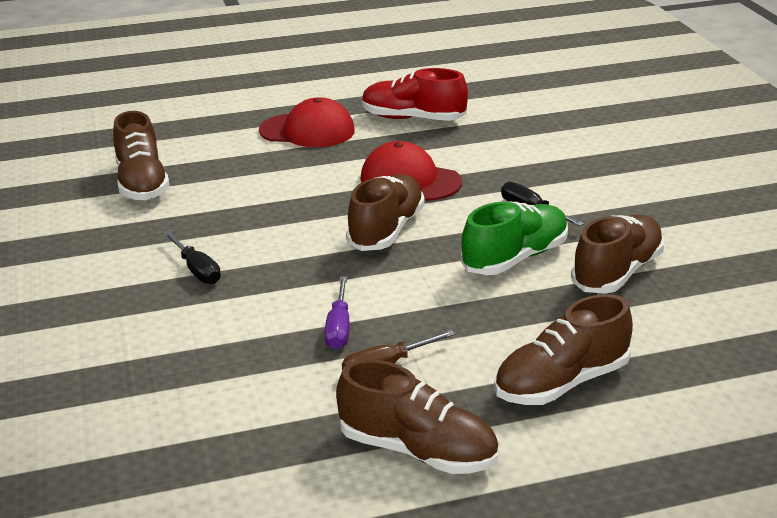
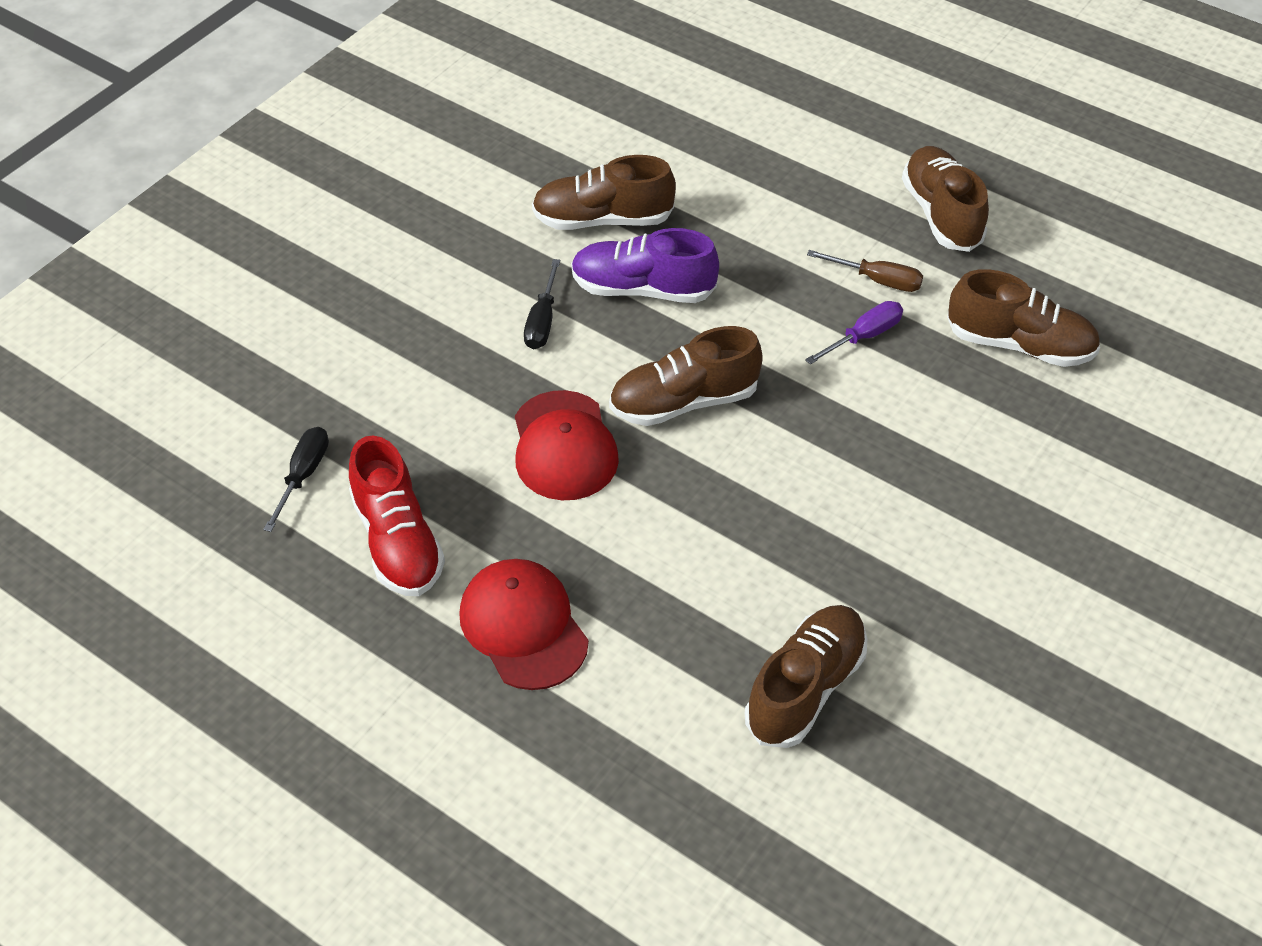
camera: 130 degrees left, 20 degrees up
(197, 270) = (896, 493): black screwdriver -> black screwdriver (303, 475)
(515, 258) = (643, 289): green shoe -> purple shoe
(561, 383) = (790, 184): brown shoe -> brown shoe (1019, 345)

